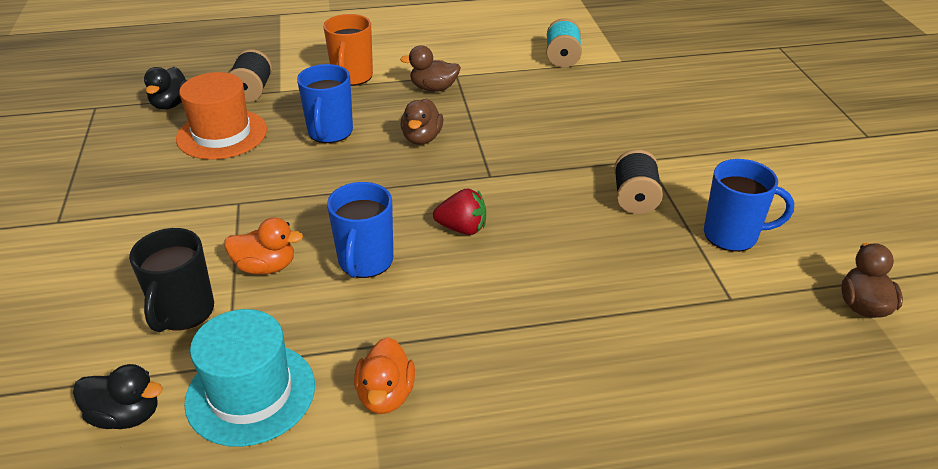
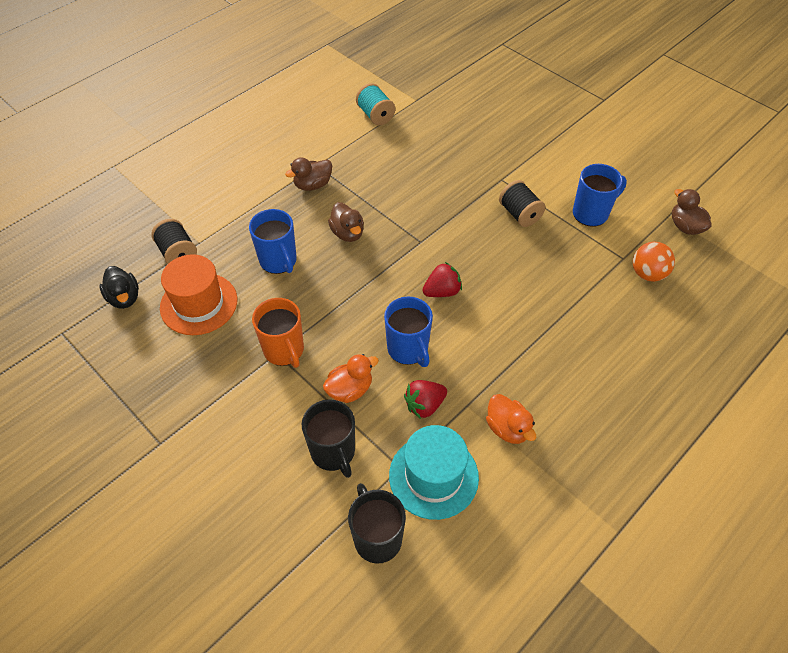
camera: 35 degrees left, 15 degrees up
(126, 415) = (377, 538): black duck -> black mug
(321, 321) = (424, 405): none -> red strawberry
(352, 77) = (242, 203): orange mug -> orange mug (284, 350)
(750, 330) = (647, 274): none -> orange ball

